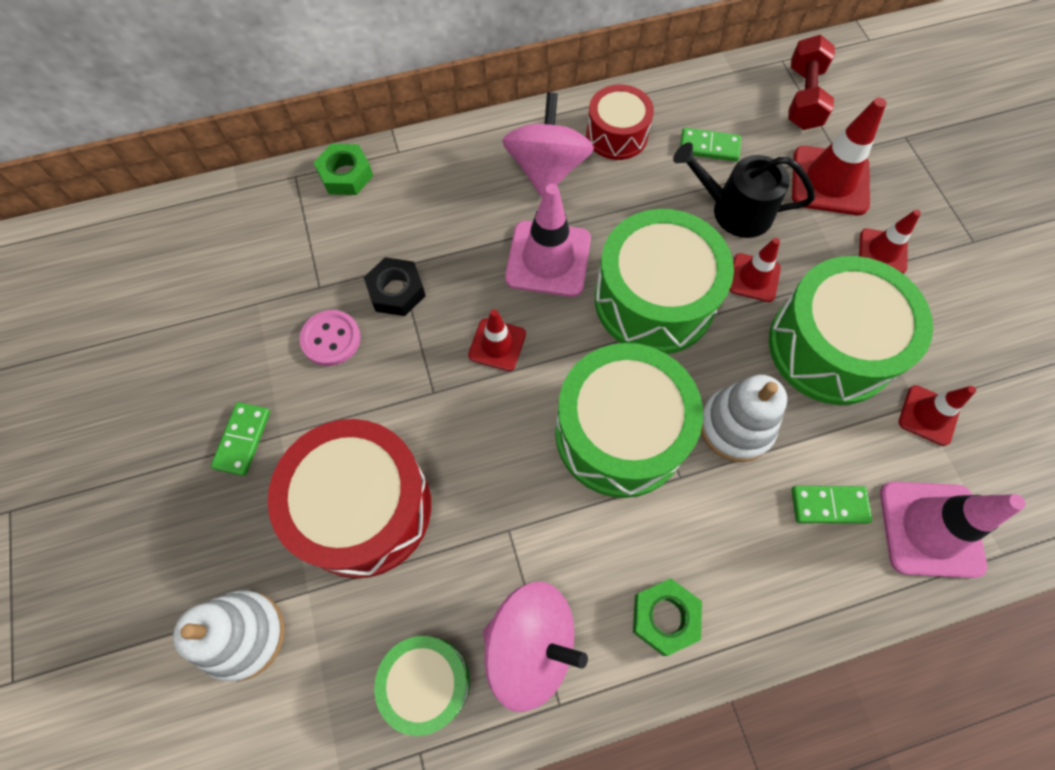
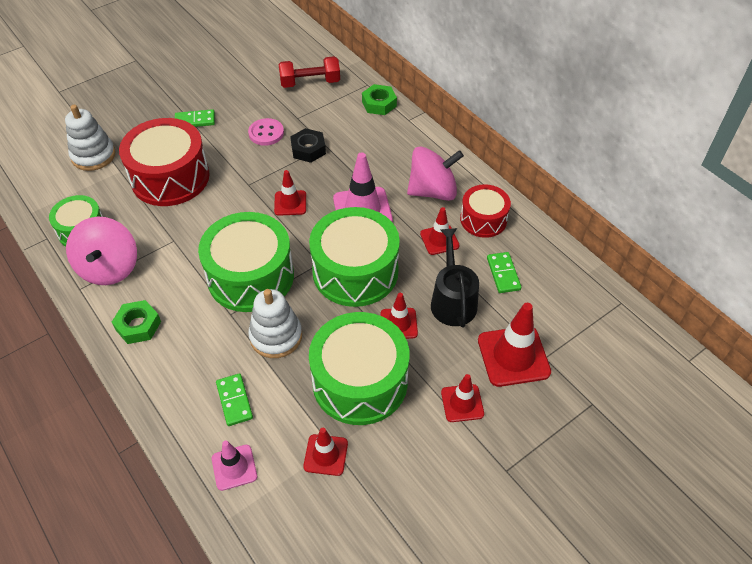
camera: 70 degrees right, 15 degrees down
(633, 191) = (439, 240): none -> red traffic cone
(803, 98) = (589, 324): red dumbbell -> red dumbbell (310, 82)
(930, 529) = (234, 467): pink traffic cone -> pink traffic cone, size x0.59

